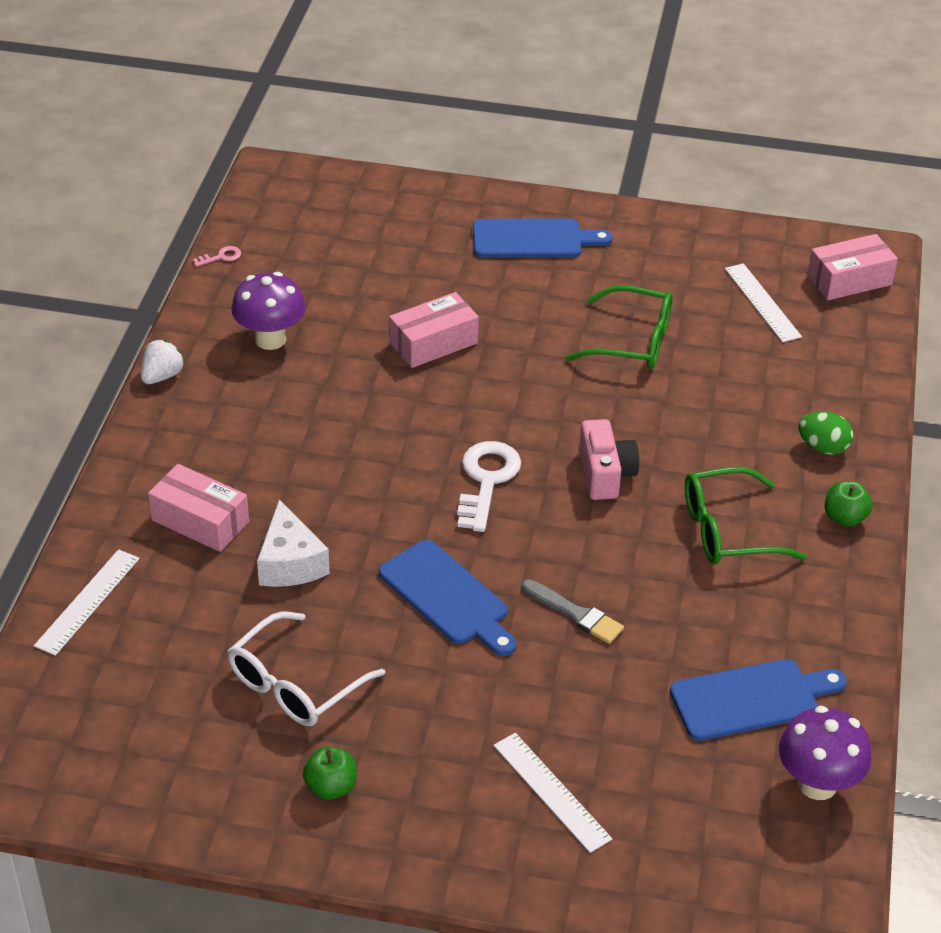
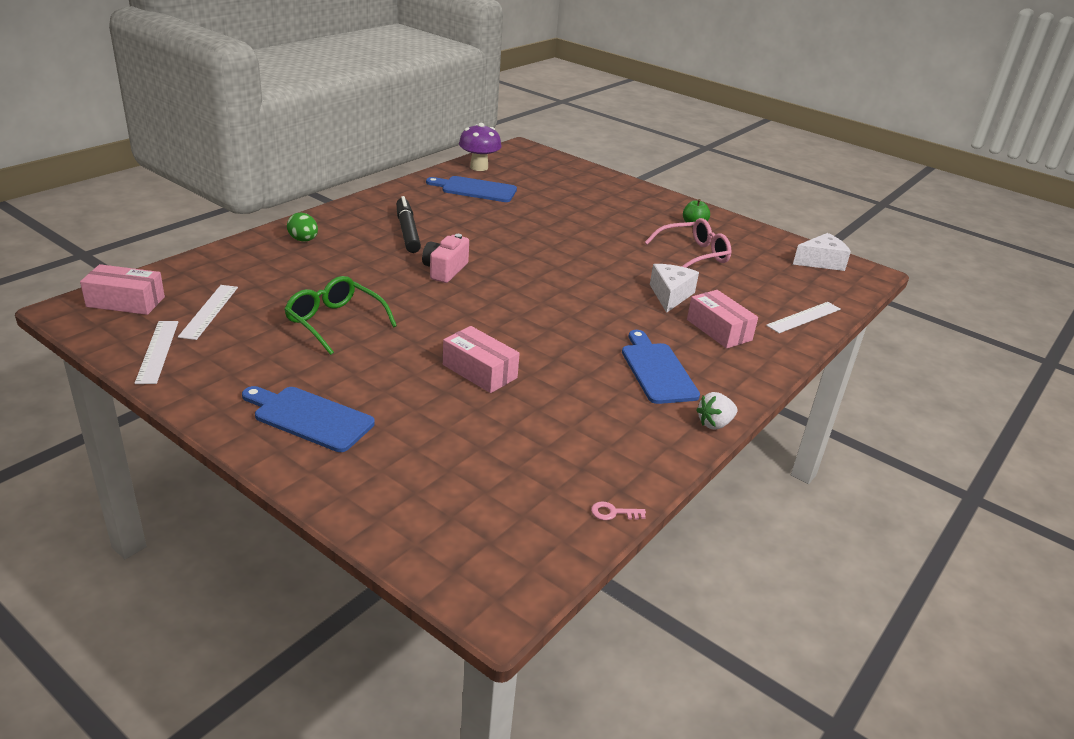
camera: 155 degrees left, 10 degrees down
(75, 774) = (821, 262): none -> white cheese
(270, 339) = (609, 420): purple mushroom -> none
(296, 684) = (693, 255): white glasses -> pink glasses
(433, 343) = (479, 371): pink box -> pink box turned 45 degrees clockwise
(447, 597) = (589, 257): blue cutting board -> blue cutting board (657, 370)
(486, 481) = (520, 290): white key -> none
(551, 791) = (593, 196): white ruler -> white ruler (157, 351)
(575, 614) = (526, 232): grey brush -> none
(729, 530) = (407, 231): green glasses -> black marker
(844, 518) = (340, 216): green apple -> none

